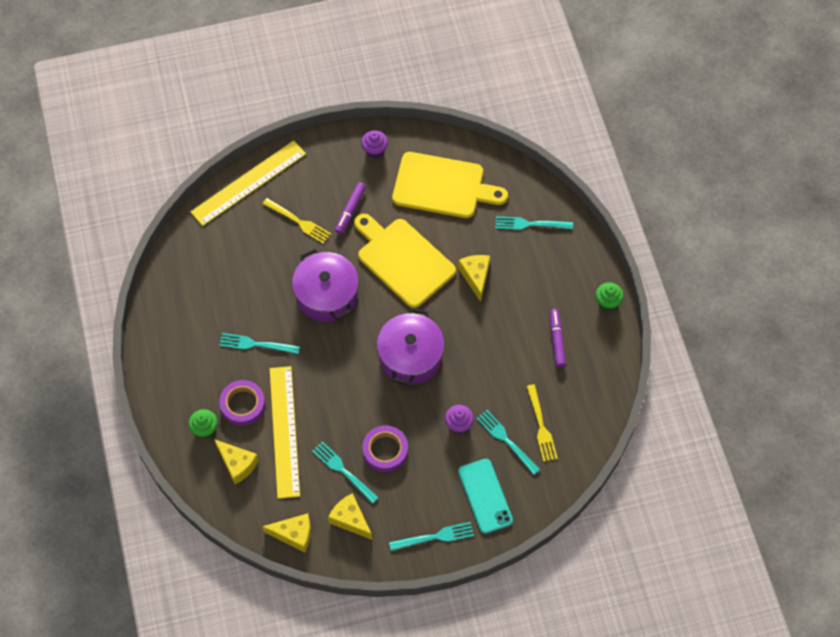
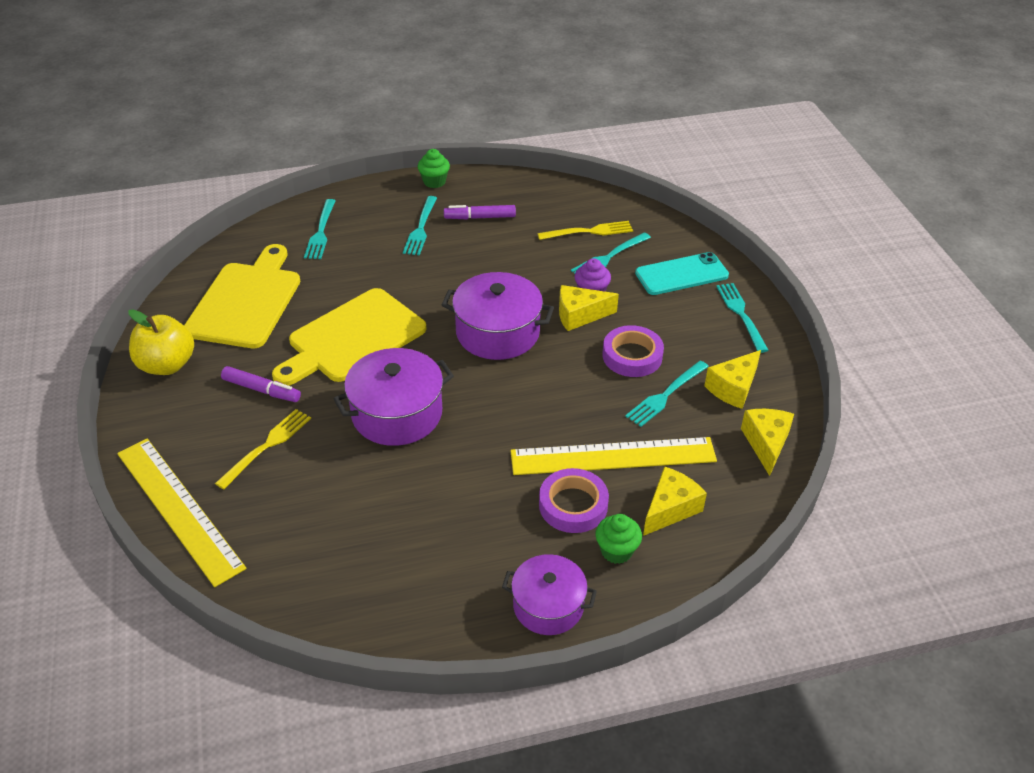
camera: 90 degrees left, 20 degrees down
(167, 388) = (548, 606): none -> purple pot
(256, 344) = (472, 491): turquoise fork -> turquoise fork (421, 228)
(374, 150) = (167, 365): purple cupcake -> yellow apple
(475, 276) = (387, 276): yellow cheese -> yellow cheese (579, 315)

